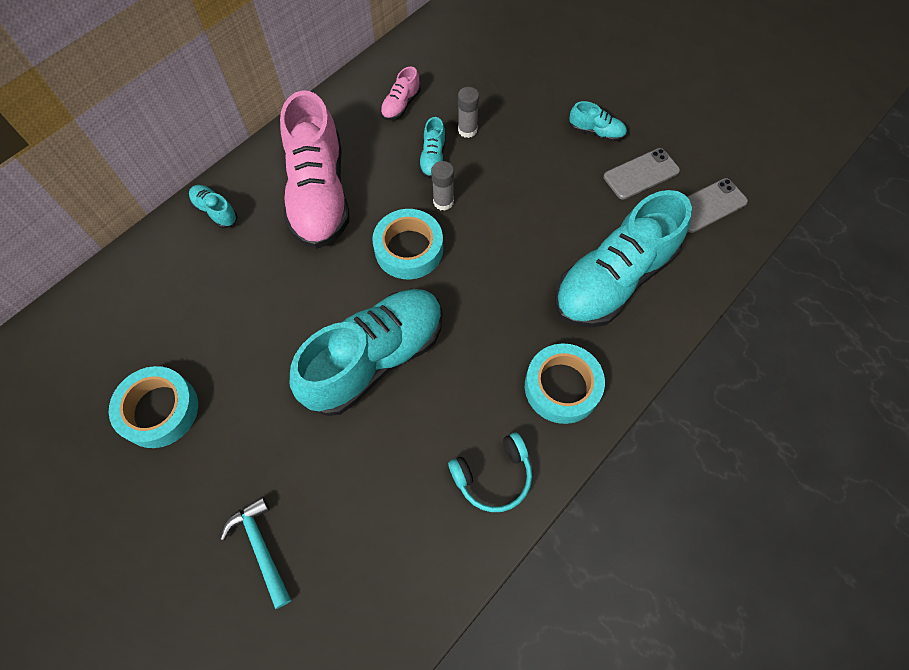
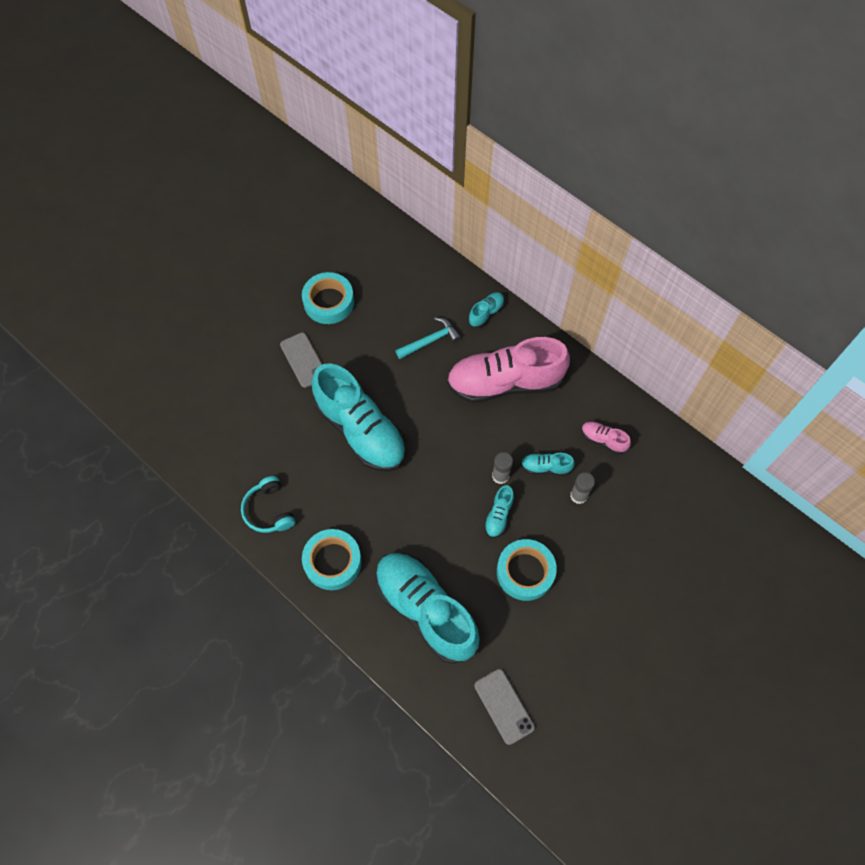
camera: 90 degrees right, 0 degrees up
(261, 547) = (235, 371): turquoise hammer -> turquoise hammer (430, 341)
(409, 249) = (454, 450): turquoise tape -> turquoise tape (525, 572)
(596, 132) = (584, 610): turquoise shoe -> turquoise shoe (498, 515)
(641, 174) = (537, 647): grey phone -> grey phone (303, 360)

